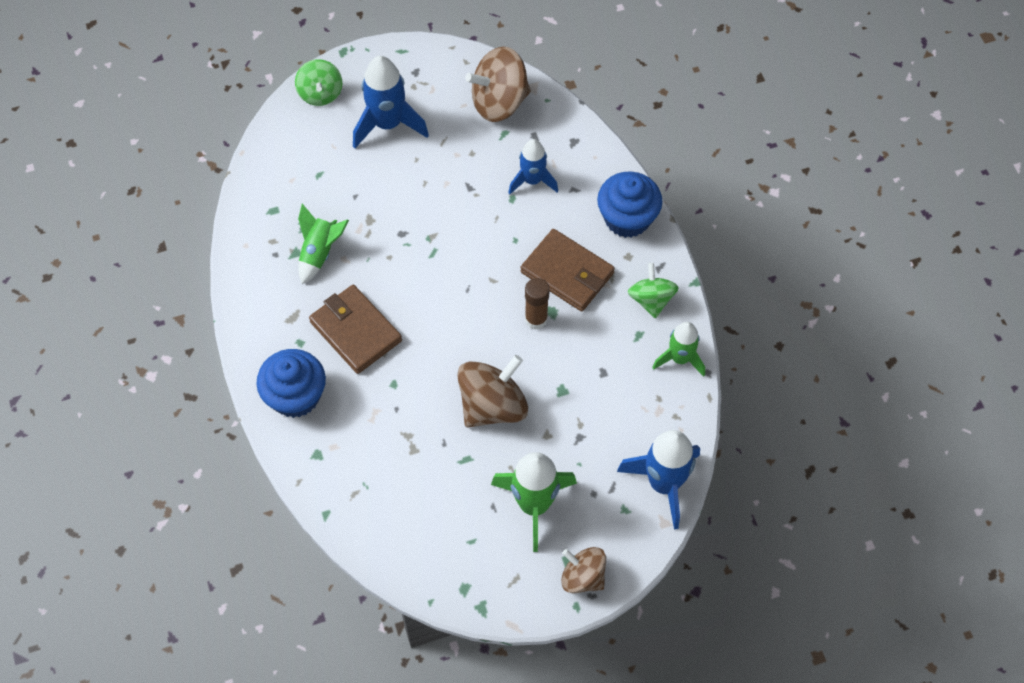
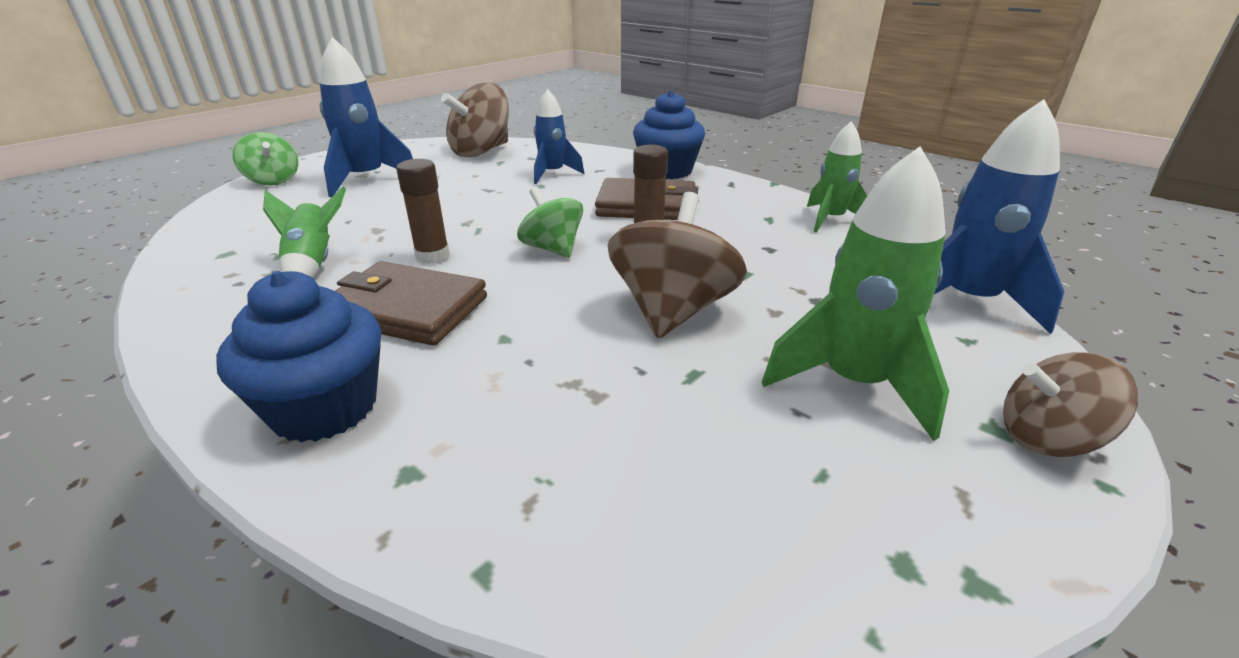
camera: 30 degrees left, 30 degrees down
(391, 276) = (432, 256): none -> brown glue stick
(651, 299) = (750, 199): green spinning top -> green spinning top (552, 249)

